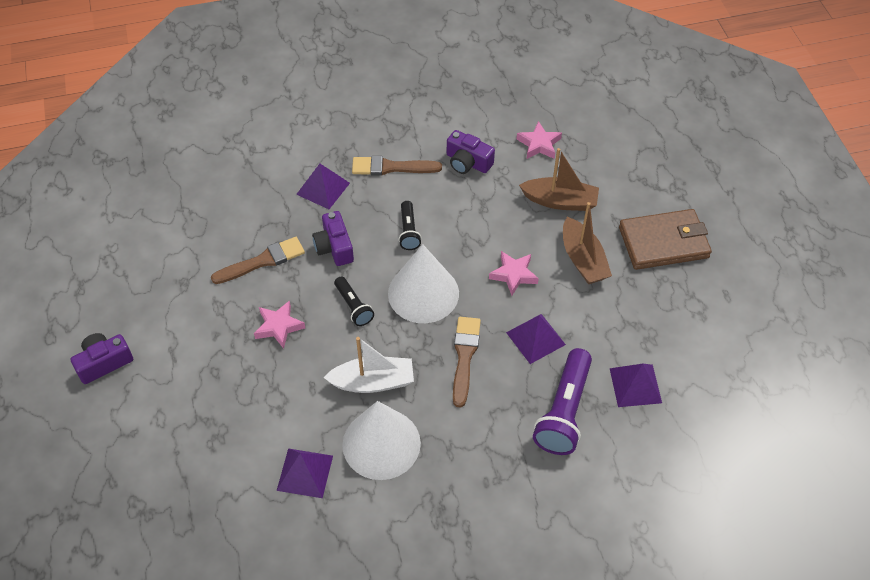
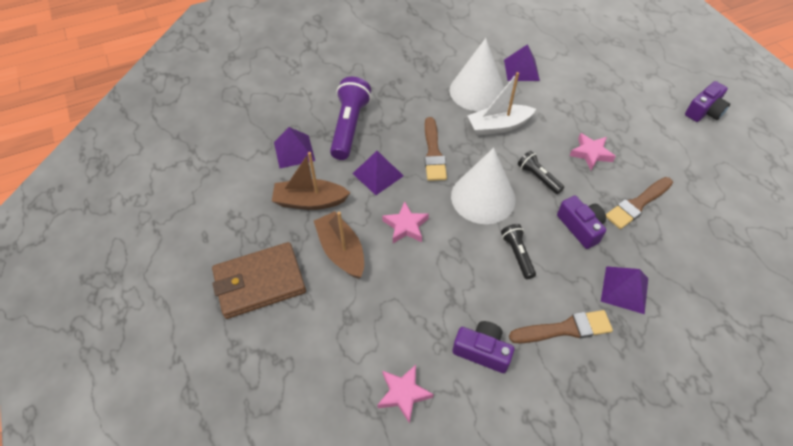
camera: 170 degrees right, 0 degrees up
(560, 201) = (370, 315): brown boat -> brown boat (310, 201)

